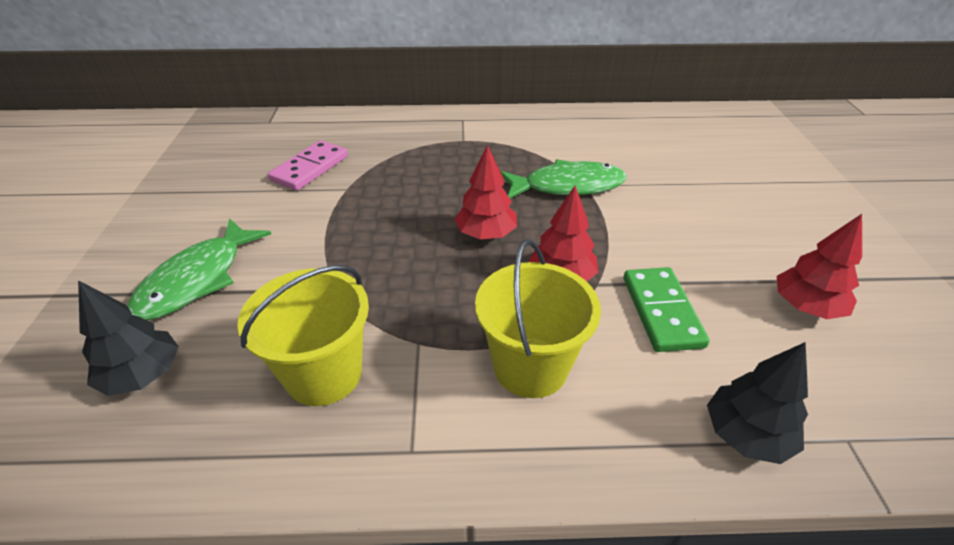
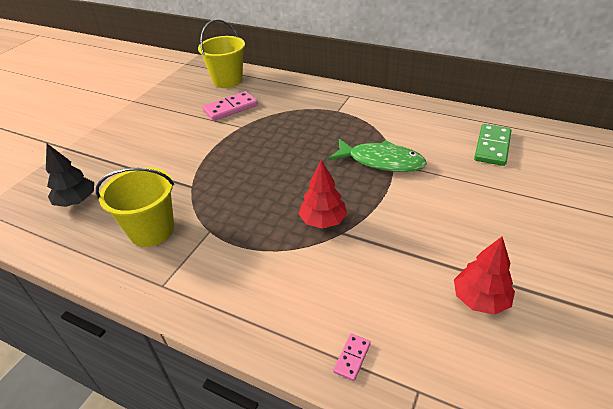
camera: 30 degrees right, 0 degrees up
(197, 279) = (130, 159): green fish -> none
(486, 234) = (299, 179): red tree -> none
(530, 367) = (258, 267): yellow bucket -> yellow bucket (227, 80)
(661, 311) = (368, 264): green domino -> green domino (492, 147)
(746, 435) = (352, 358): black tree -> pink domino

